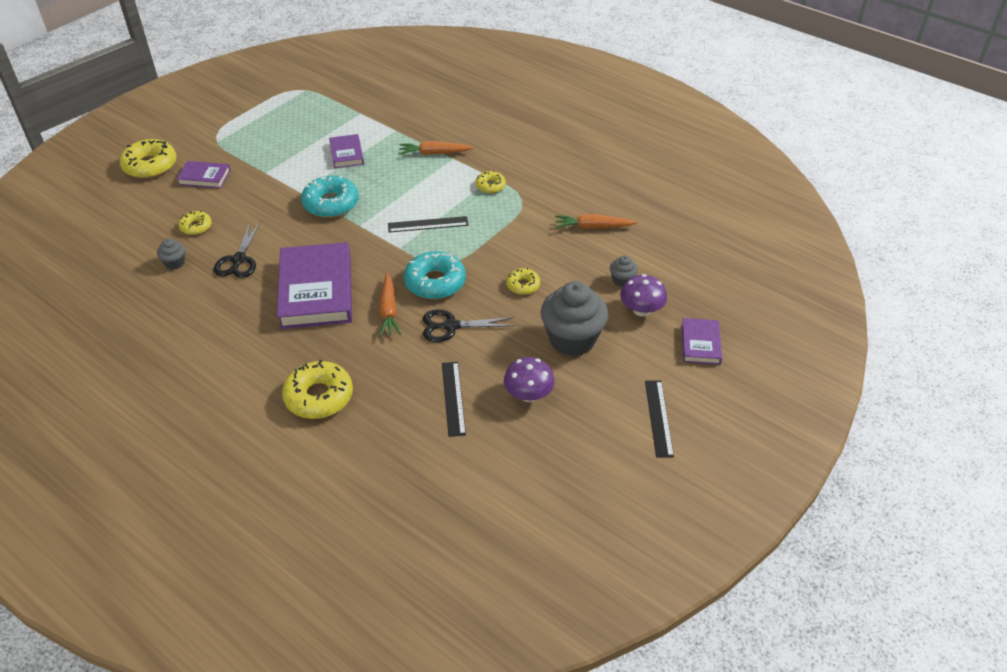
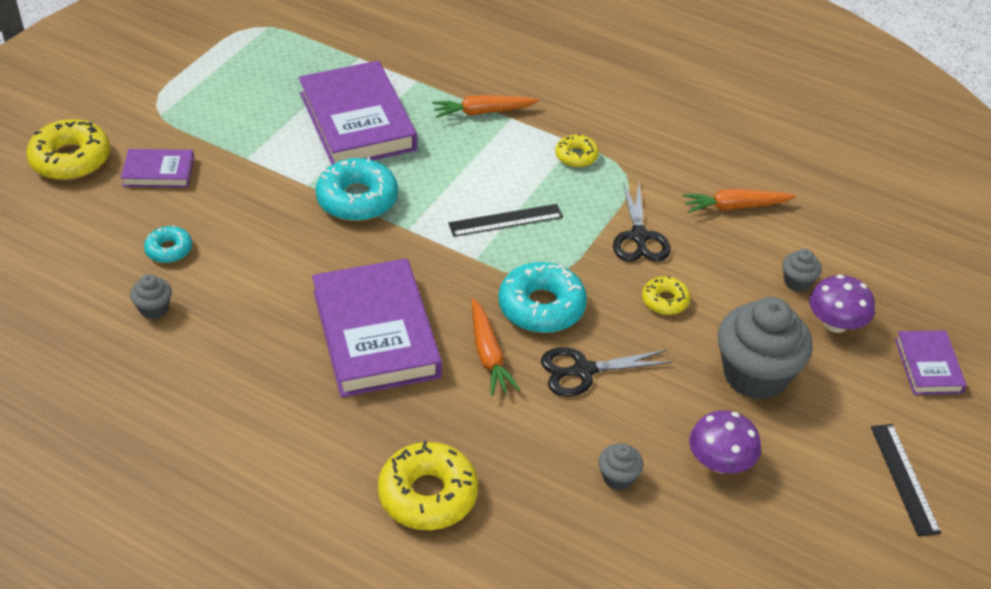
camera: 10 degrees left, 0 degrees up
(196, 227) = (169, 250): yellow donut -> turquoise donut
(239, 260) = (248, 296): black scissors -> black scissors (639, 236)
(346, 154) = (357, 121): purple book -> purple book, size x2.00
(453, 398) = (618, 478): black ruler -> grey cupcake

